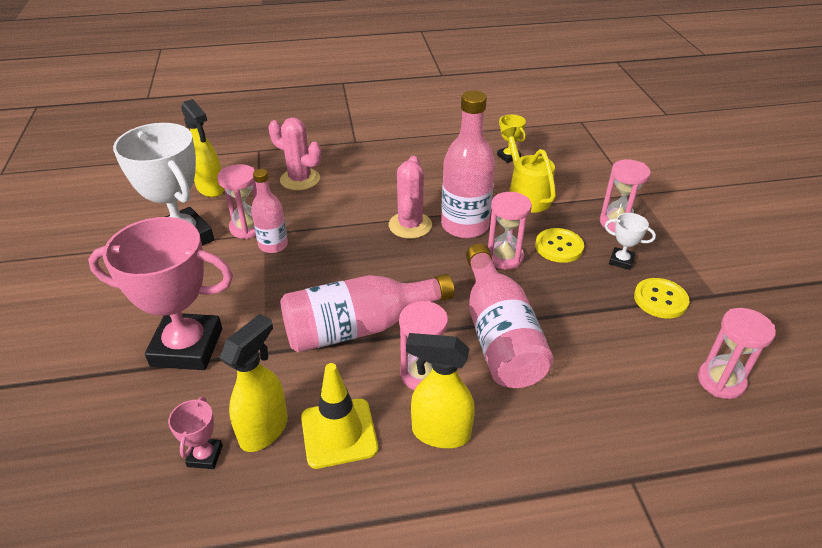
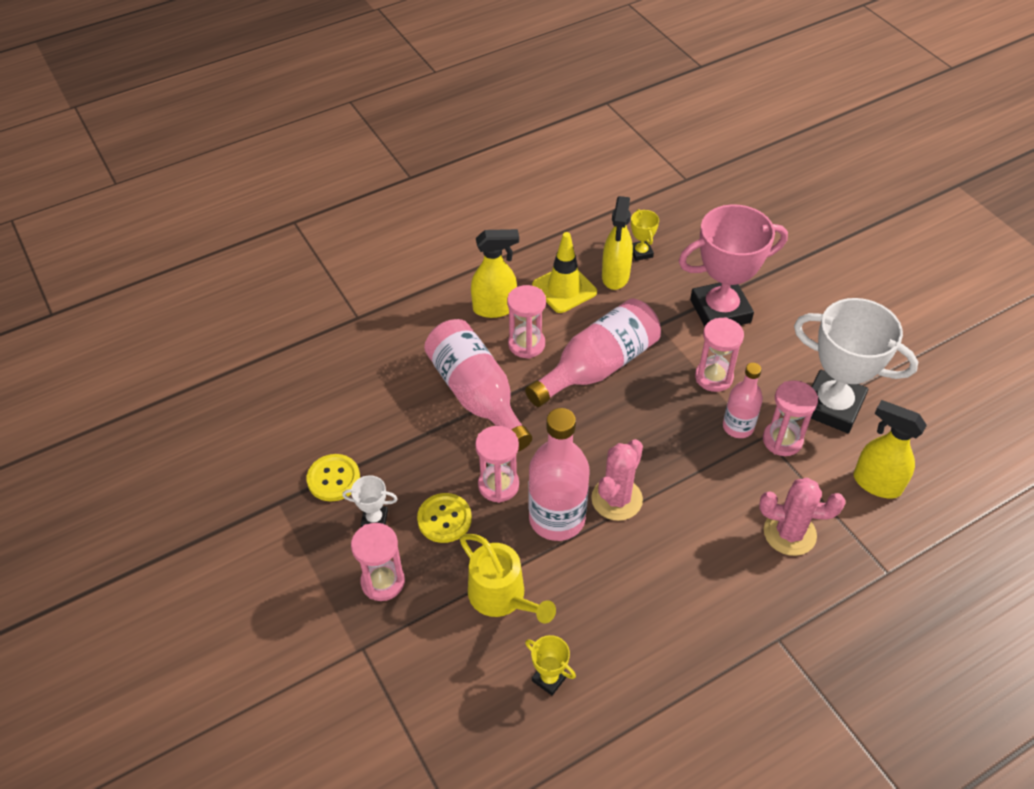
camera: 160 degrees right, 10 degrees up
(205, 456) = (641, 252): pink trophy -> yellow trophy
(410, 225) = (616, 499): pink cactus -> pink cactus turned 45 degrees clockwise
(721, 381) = (286, 408): pink hourglass -> pink hourglass (713, 377)

